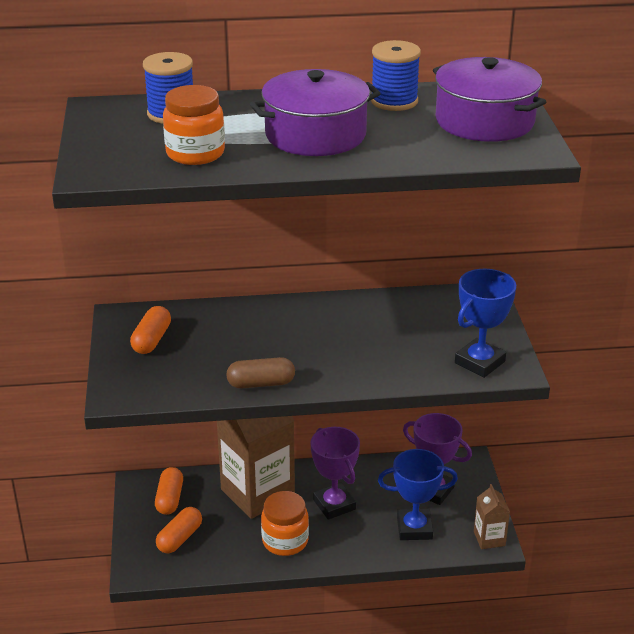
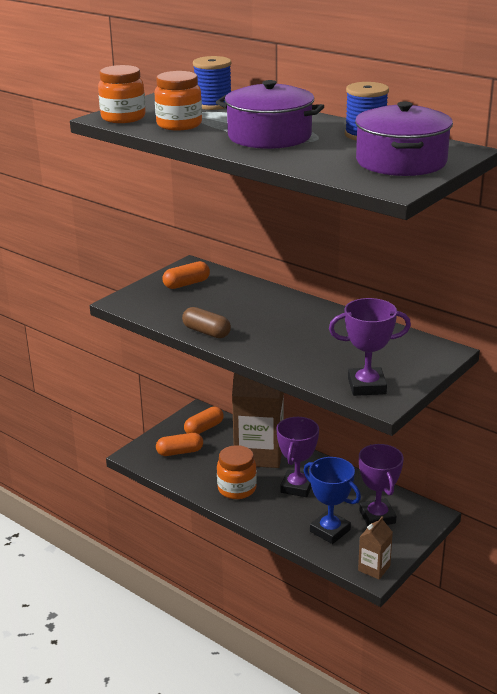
camera: 45 degrees right, 5 degrees down
(113, 167) = (123, 118): none -> orange jar
(480, 362) = (366, 386): blue trophy -> purple trophy

